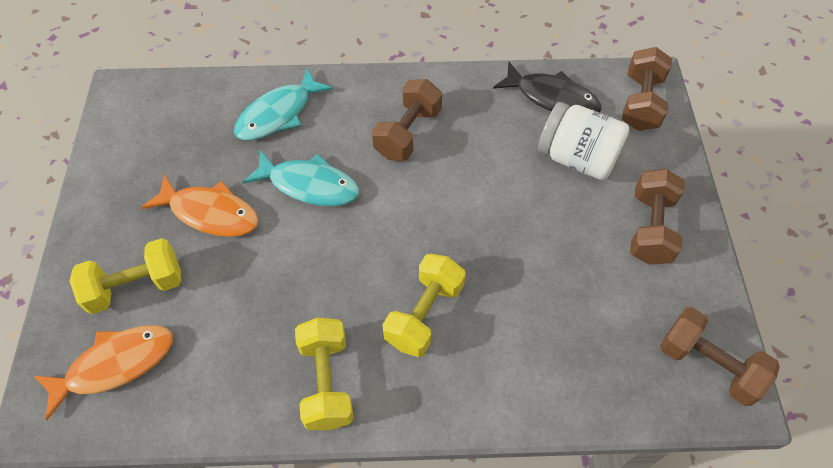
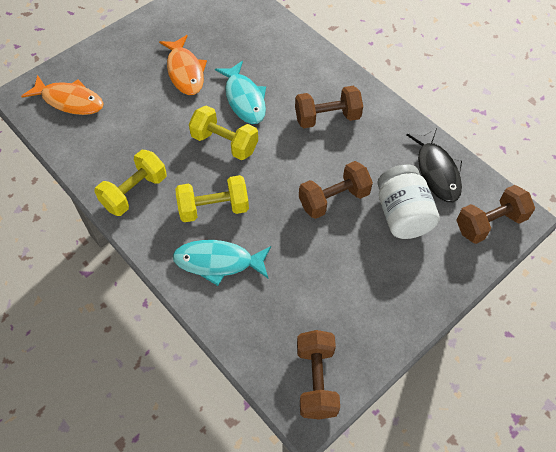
camera: 50 degrees right, 0 degrees up
(136, 286) = (116, 76): yellow dumbbell -> yellow dumbbell (224, 143)
(278, 114) = (276, 52): turquoise fish -> turquoise fish (218, 262)
(650, 228) = (389, 289): brown dumbbell -> brown dumbbell (334, 199)

